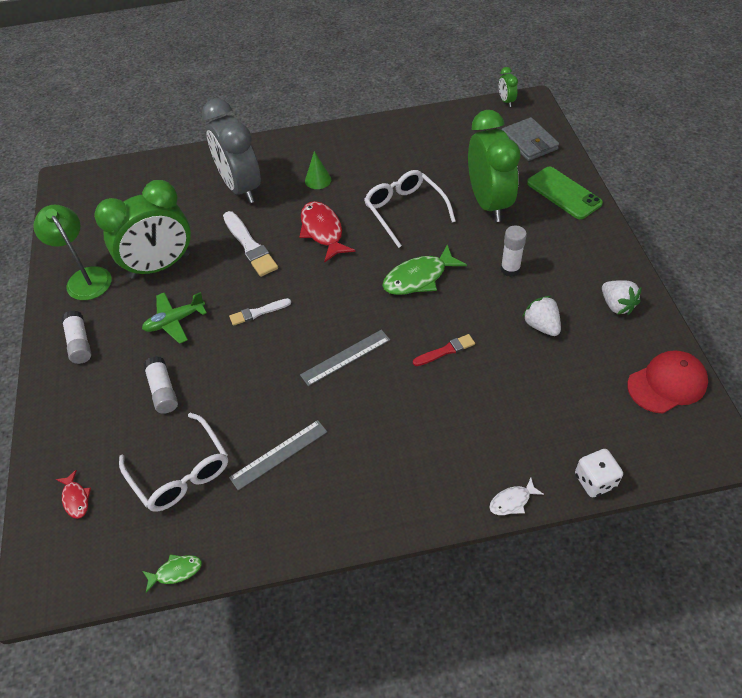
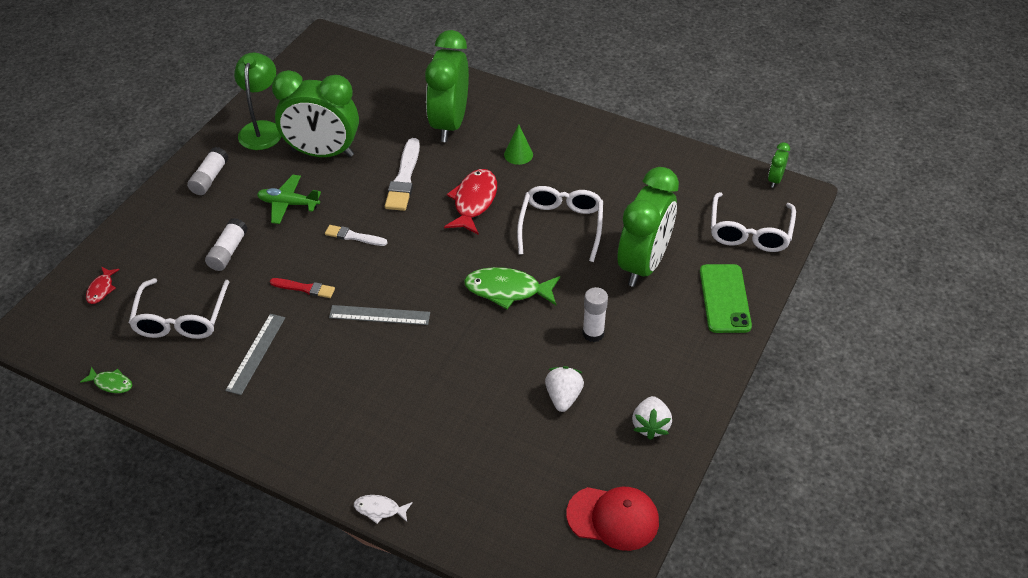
camera: 35 degrees right, 5 degrees down
(241, 187) = (449, 124): grey clock -> green clock
(279, 454) = (256, 353): grey ruler -> grey ruler turned 75 degrees counterclockwise
(445, 351) = (461, 363): red brush -> red brush (304, 288)
(529, 142) = (749, 232): grey wallet -> white glasses
(595, 481) = (459, 544): white dice -> none

